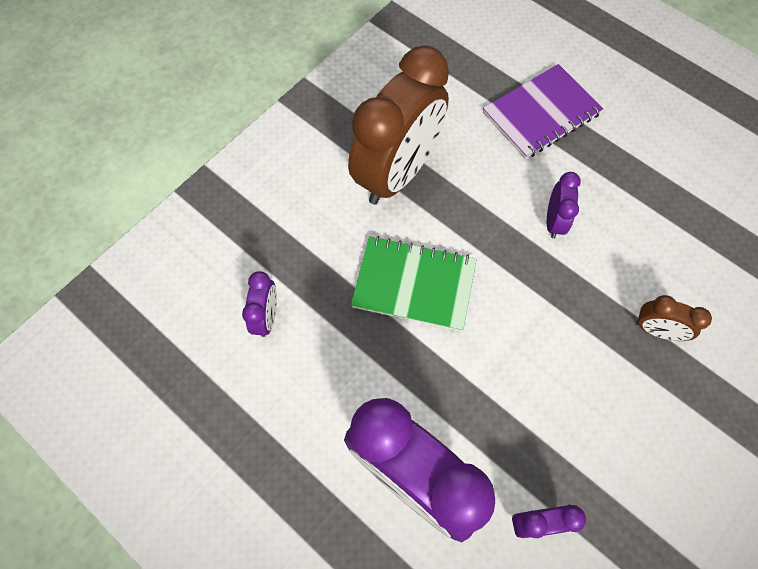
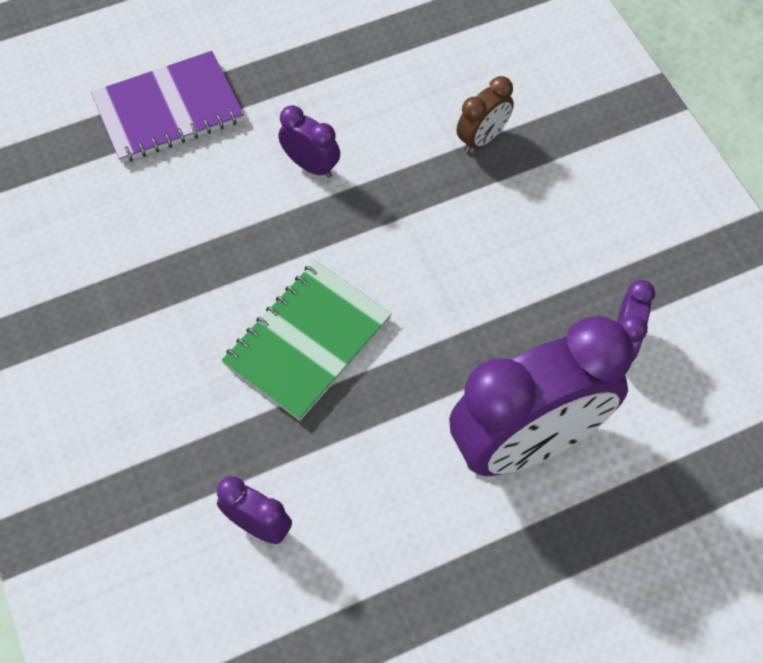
camera: 65 degrees left, 5 degrees down
(397, 173) = (152, 294): brown clock -> none
(541, 113) = (168, 109): purple notebook -> purple notebook turned 75 degrees clockwise

